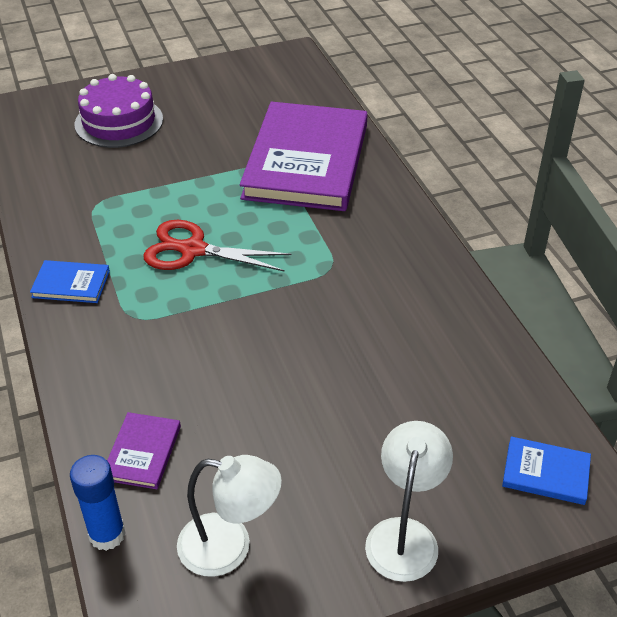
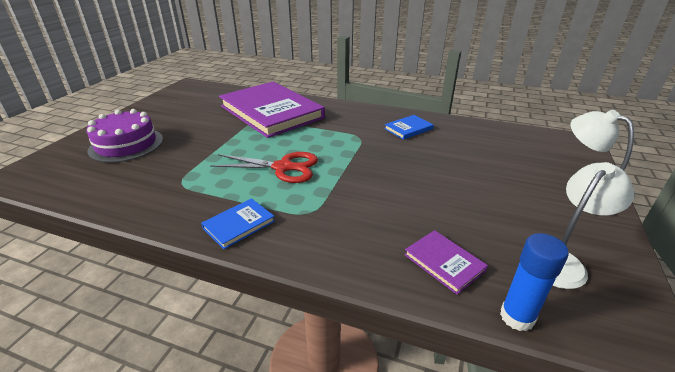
camera: 50 degrees left, 10 degrees down
(193, 250) = (283, 167): red scissors -> red scissors turned 135 degrees counterclockwise
(546, 473) = (558, 146): blue book -> blue book (408, 129)

